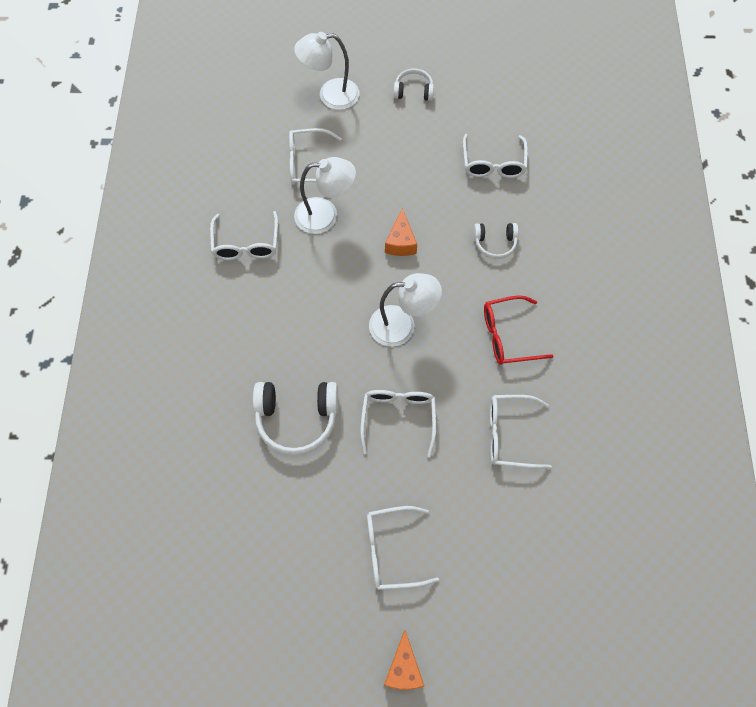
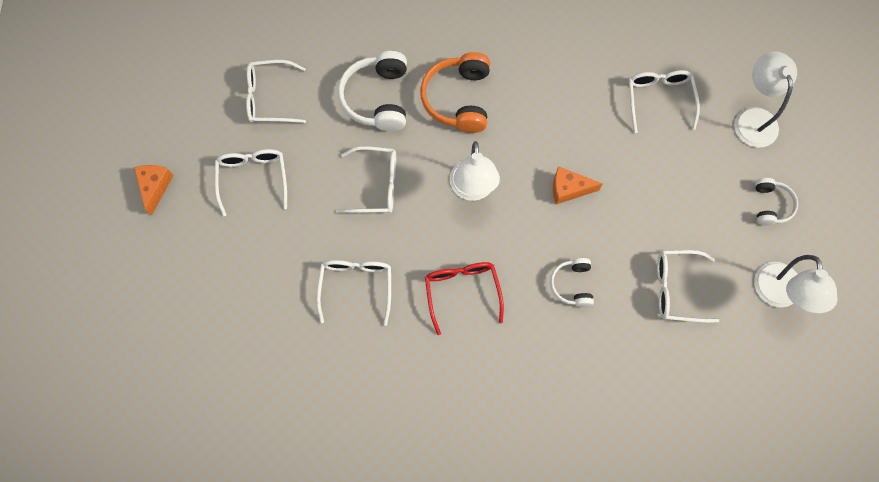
camera: 90 degrees right, 5 degrees up
(246, 243) = (560, 47): white glasses -> white glasses (270, 97)
(301, 338) = (458, 99): none -> orange headphones
(325, 215) = (596, 117): white lamp -> white lamp (779, 295)
(403, 668) = (155, 187): orange cheese -> orange cheese turned 90 degrees clockwise

